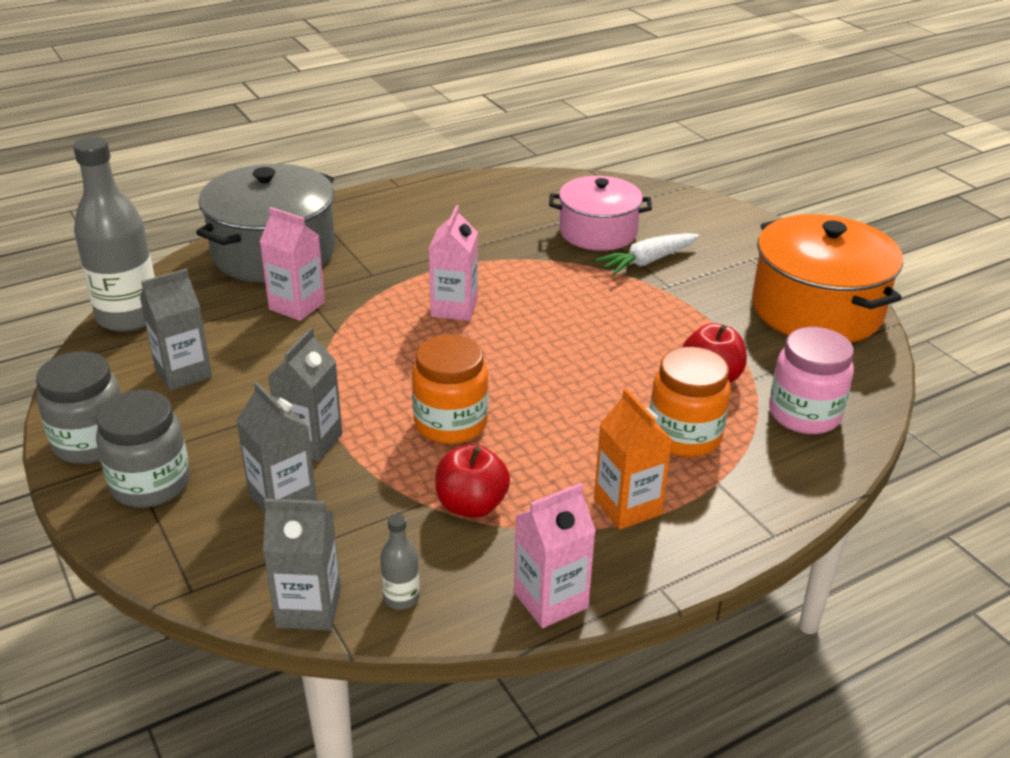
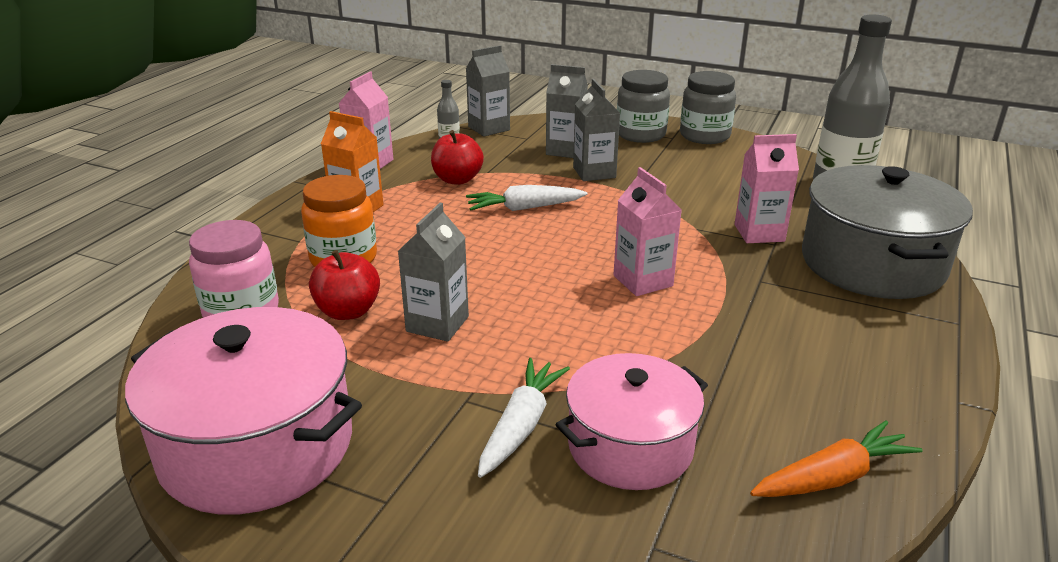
camera: 145 degrees right, 5 degrees down
(183, 373) = (734, 173): grey carton -> grey carton (437, 324)
(450, 423) = (524, 208): orange jar -> white carrot
(516, 189) = (833, 477): none -> orange carrot
(816, 309) = (257, 446): orange pot -> pink pot

